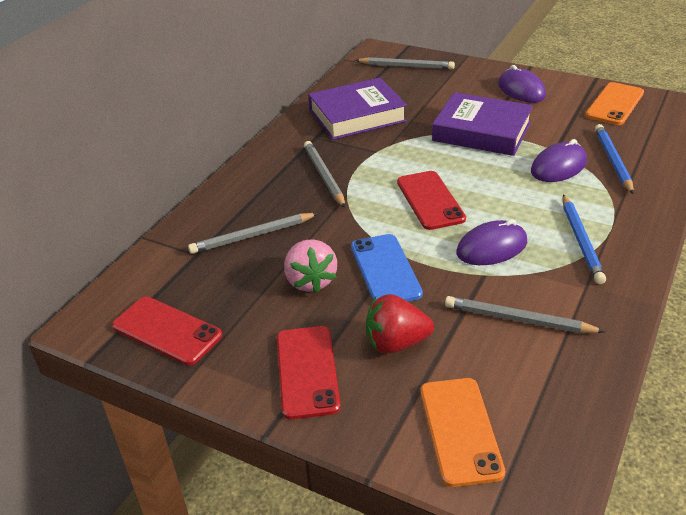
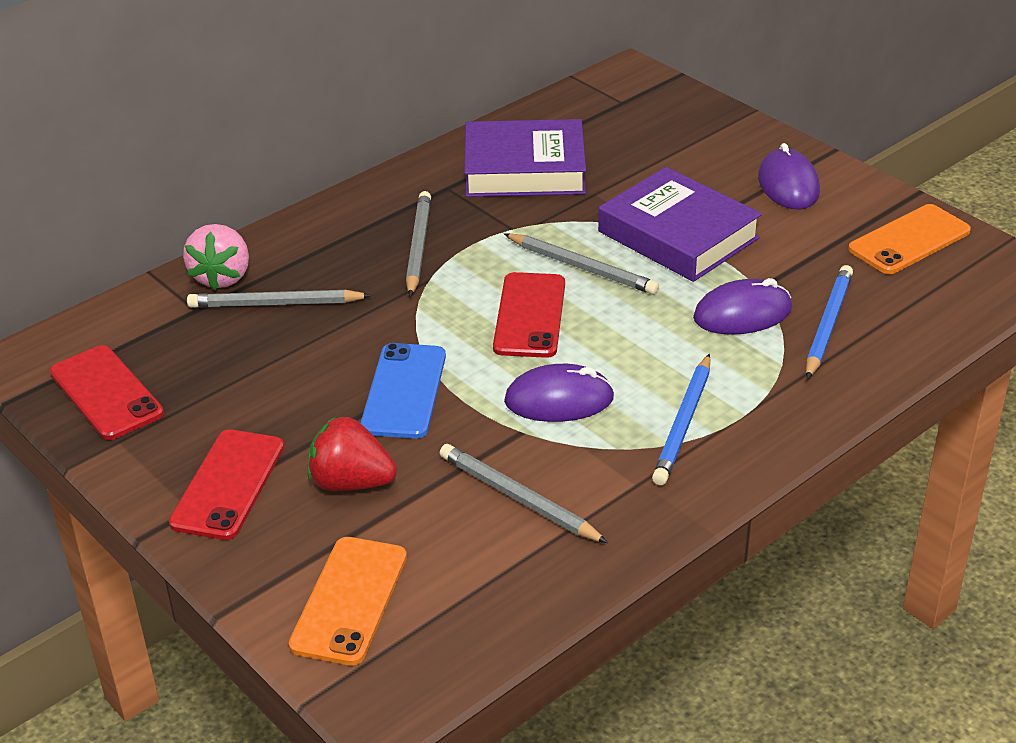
camera: 20 degrees right, 0 degrees up
(310, 281) = (305, 380): pink strawberry -> pink strawberry (222, 277)
(406, 66) = (651, 107): grey pencil -> grey pencil (582, 267)

